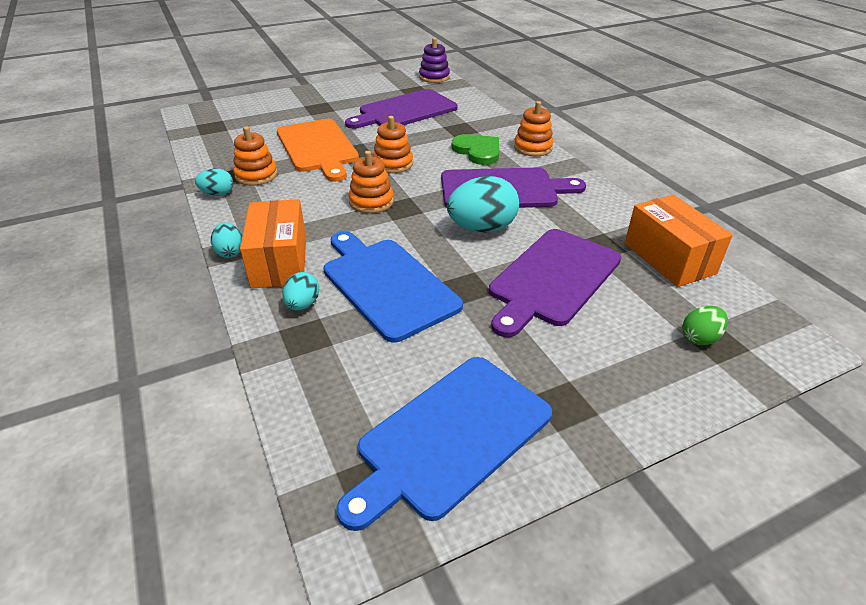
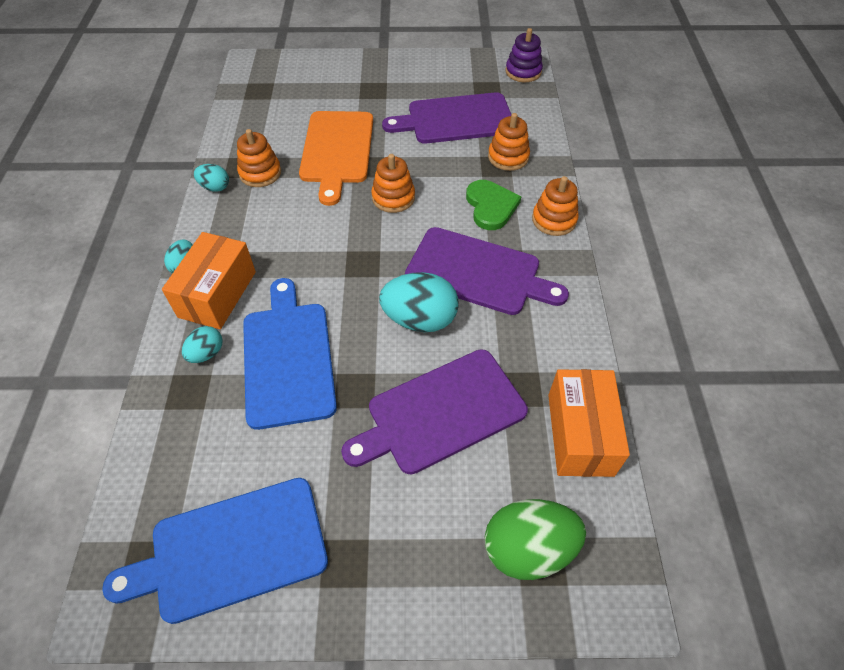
camera: 25 degrees right, 15 degrees up
(371, 202) = (340, 245): orange stacking toy -> orange stacking toy (508, 157)
(700, 338) = (528, 548): green egg -> green egg, size x1.87

